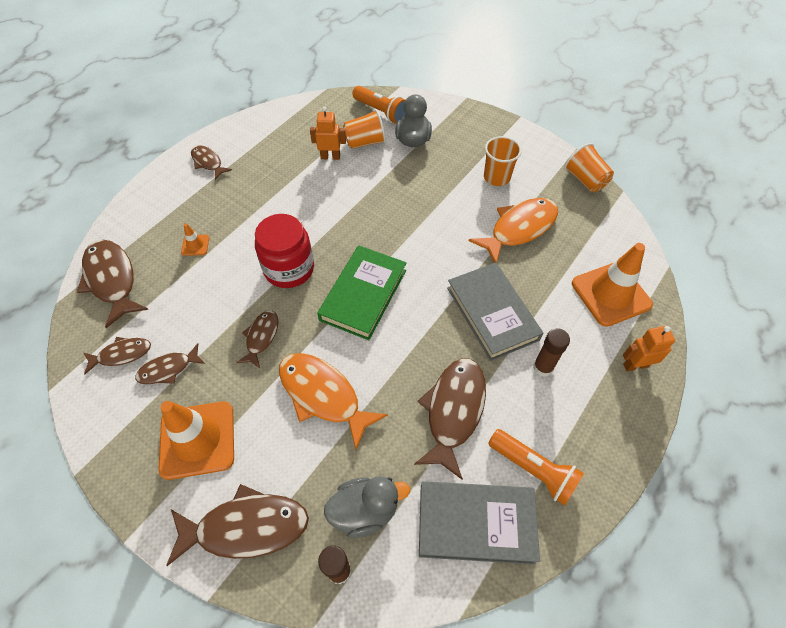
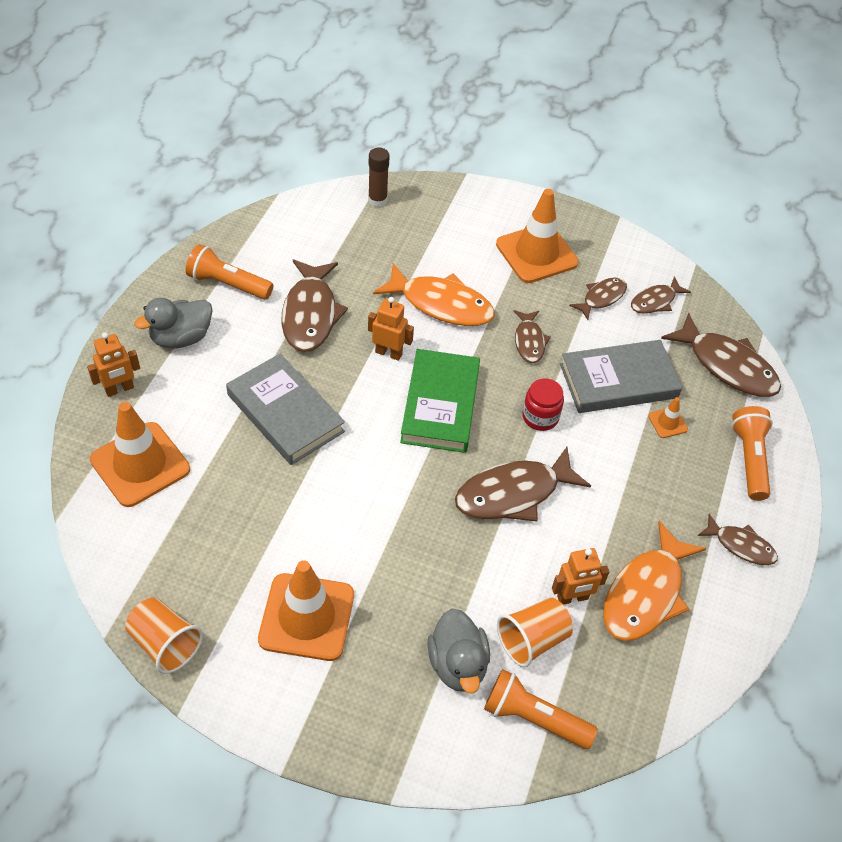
camera: 160 degrees right, 5 degrees down
(158, 209) = (749, 459): none -> orange flashlight
(246, 527) = (461, 210): brown fish -> brown fish (513, 494)
(289, 269) = (540, 417): red jar -> red jar, size x0.59
(365, 510) = (370, 235): grey duck -> grey duck (181, 338)
(390, 352) = (389, 353): none -> orange robot
(476, 523) = (275, 242): grey book -> grey book (618, 381)
(497, 177) = (306, 617): orange cup -> orange traffic cone
(519, 229) = (263, 533): orange fish -> orange fish (645, 593)
(543, 367) = (223, 368): brown glue stick -> none

